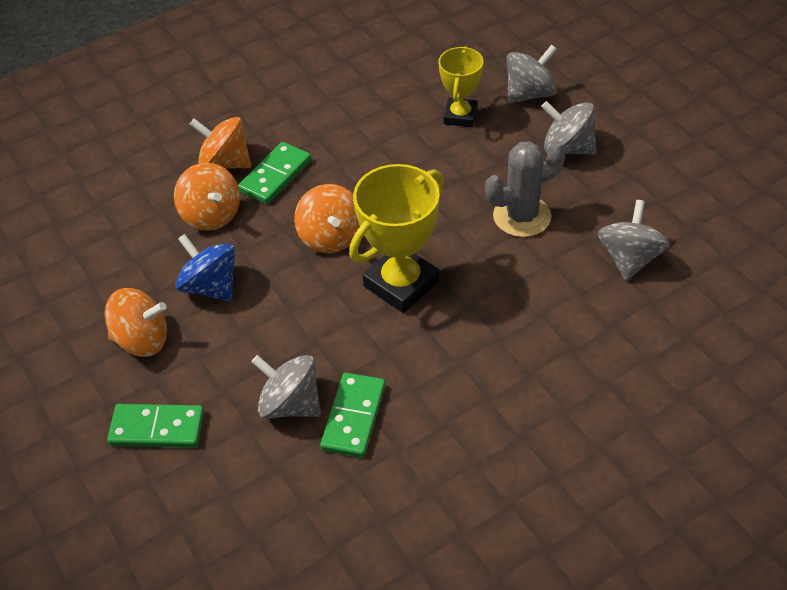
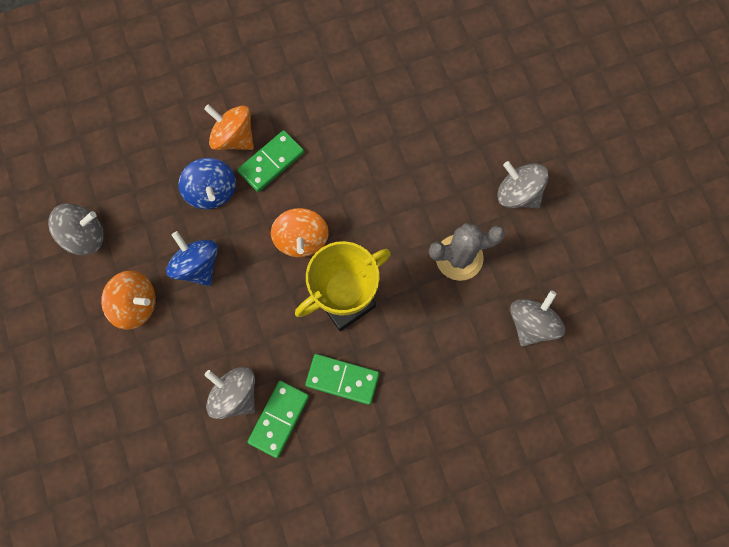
camera: 10 degrees right, 25 degrees up
(157, 428) = (133, 390): green domino -> green domino (342, 379)
(211, 215) = (212, 191): orange spinning top -> blue spinning top
(460, 116) = (439, 135): yellow trophy -> none
(530, 94) = (504, 124): grey spinning top -> grey spinning top (85, 236)

